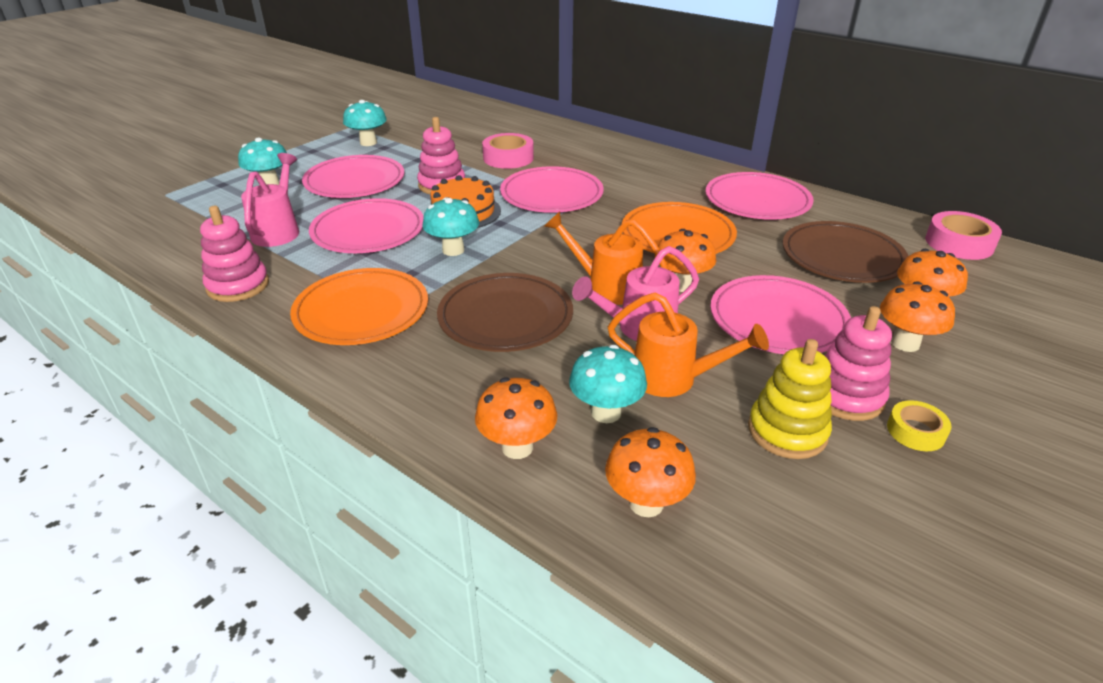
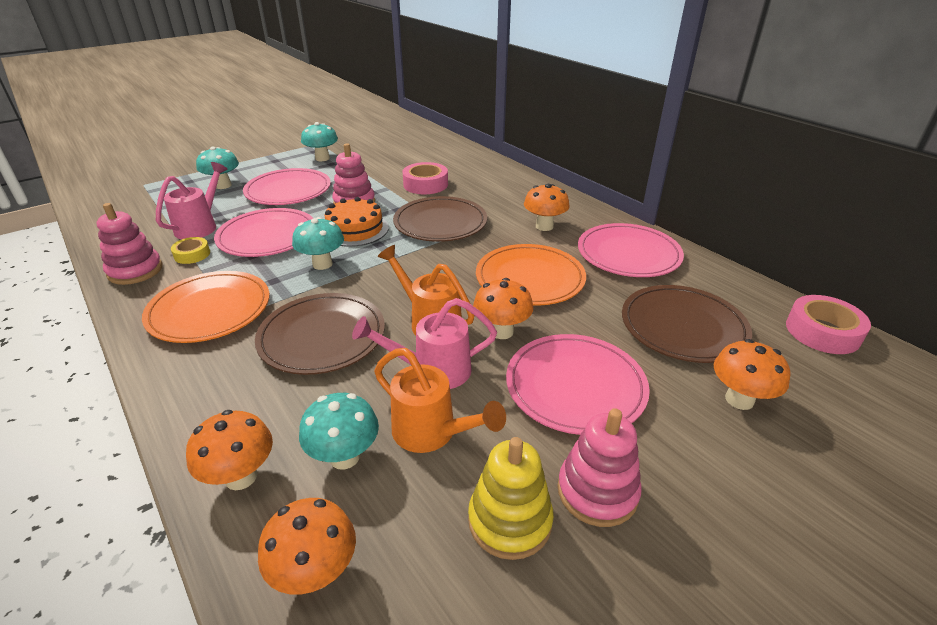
camera: 15 degrees right, 0 degrees up
(551, 194) = (440, 223): pink plate -> brown plate
(905, 343) = (699, 440): orange mushroom -> orange mushroom (544, 226)
(915, 431) = (653, 555): yellow tape -> yellow tape (192, 254)

